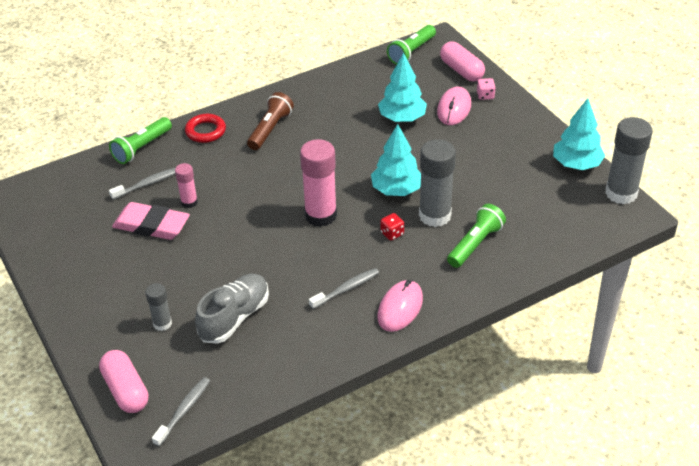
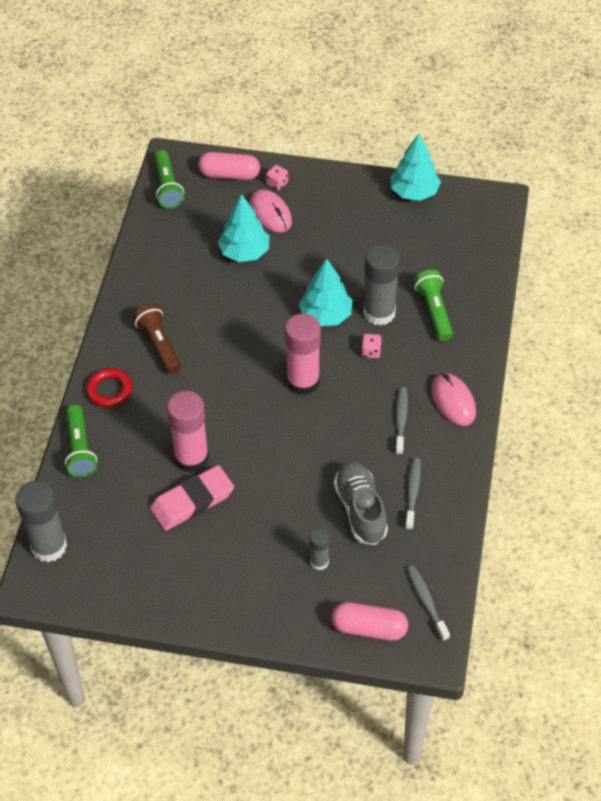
camera: 50 degrees left, 10 degrees up
(147, 184) = (134, 473): grey toothbrush -> grey toothbrush (412, 492)
(189, 202) = (191, 458): pink glue stick -> pink glue stick, size x1.89
(392, 233) = (371, 352): red dice -> pink dice
(621, 193) = (470, 192): grey glue stick -> grey glue stick (49, 546)

